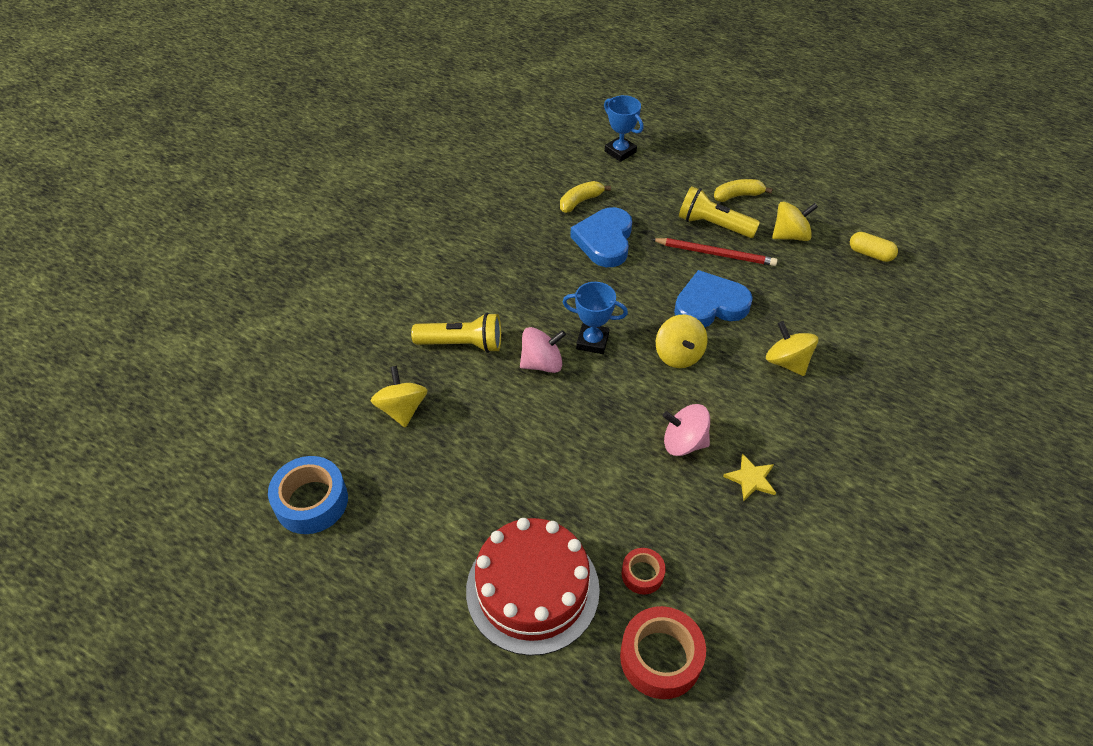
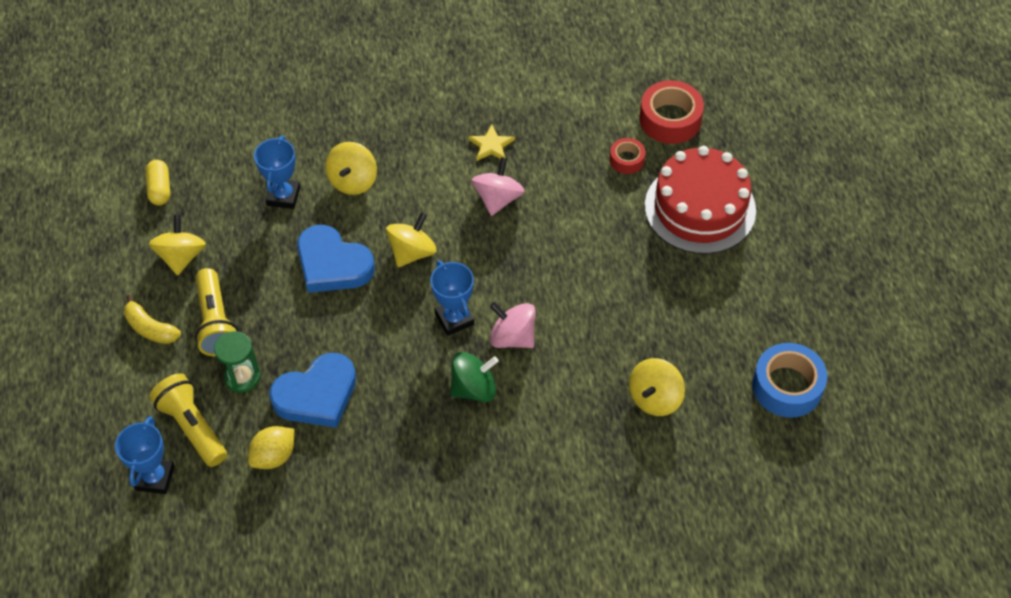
camera: 130 degrees left, 5 degrees up
(462, 344) = (550, 411): yellow flashlight -> yellow flashlight (193, 427)
(524, 316) = (474, 388): none -> green spinning top
(580, 201) = (274, 456): yellow banana -> yellow lemon
(655, 216) = (242, 377): none -> green hourglass
(684, 442) = (498, 199): pink spinning top -> pink spinning top turned 135 degrees counterclockwise
(715, 254) = (258, 297): red pencil -> none
(790, 235) = (181, 257): yellow spinning top -> yellow spinning top turned 60 degrees clockwise
(805, 314) = (283, 196): none -> blue trophy

